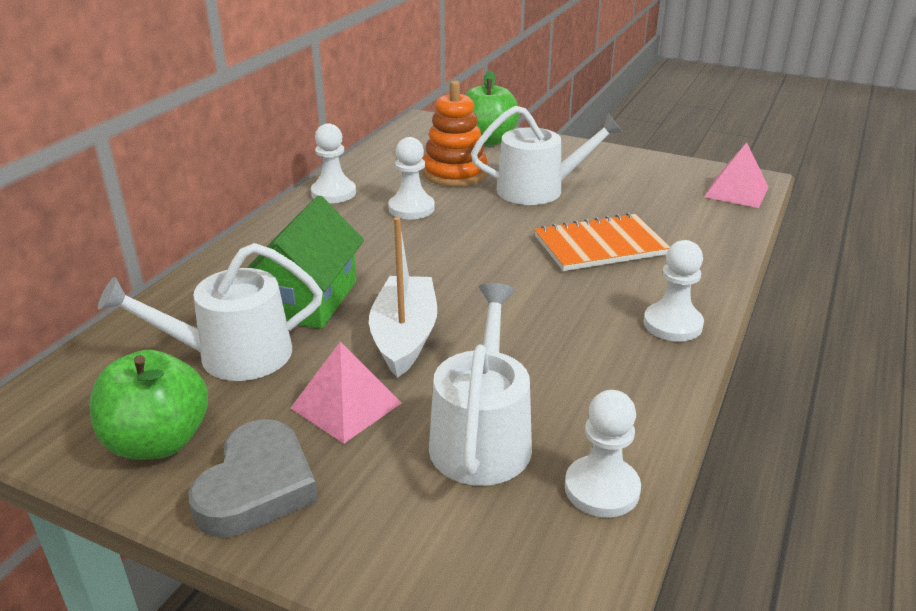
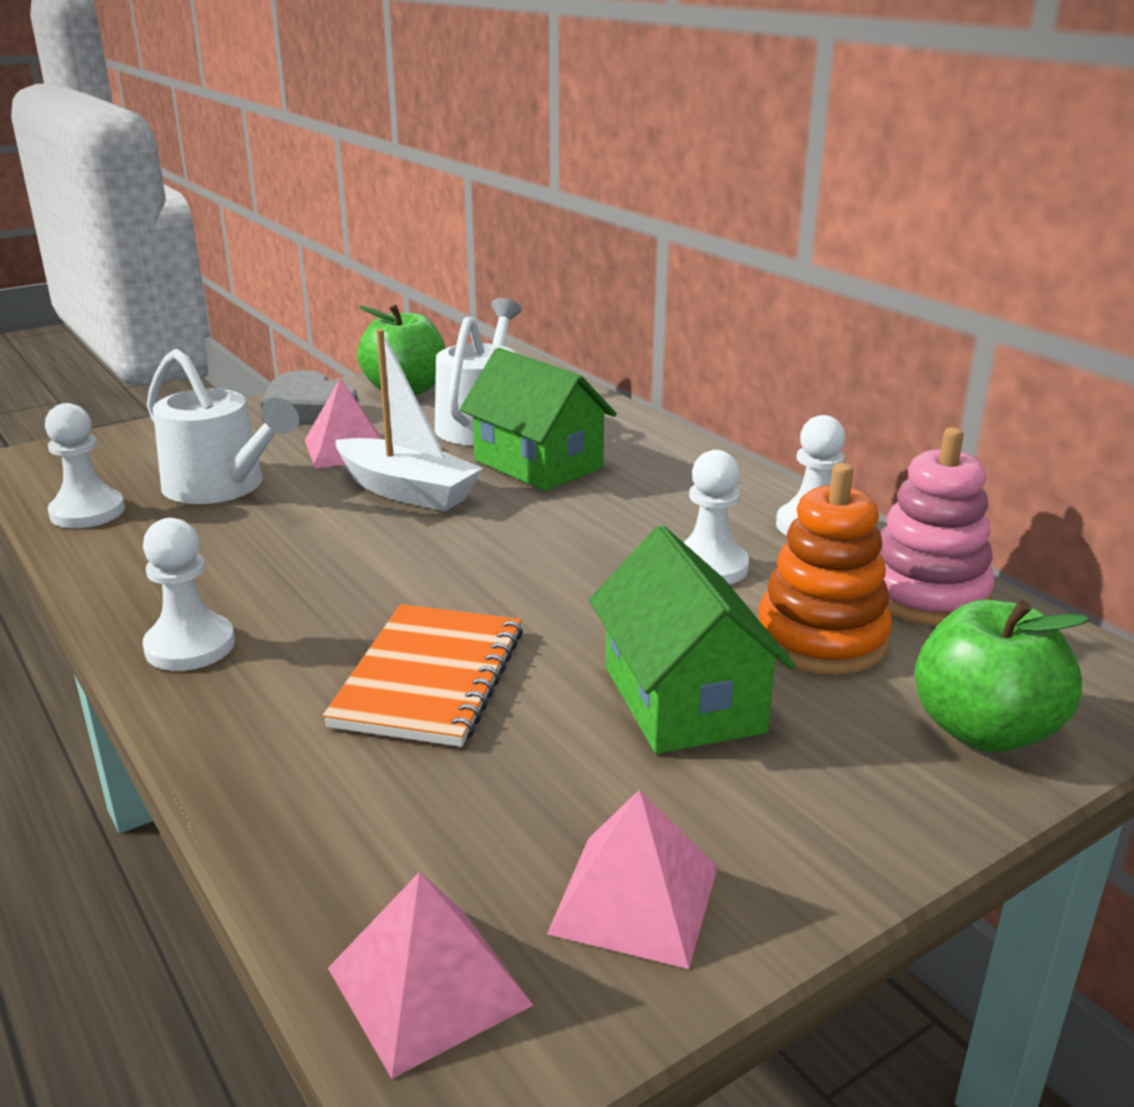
camera: 120 degrees right, 5 degrees down
(388, 160) = (925, 594): none -> pink stacking toy
(538, 189) = (683, 699): white watering can -> green house
(655, 173) = (635, 899): none -> pink pyramid

